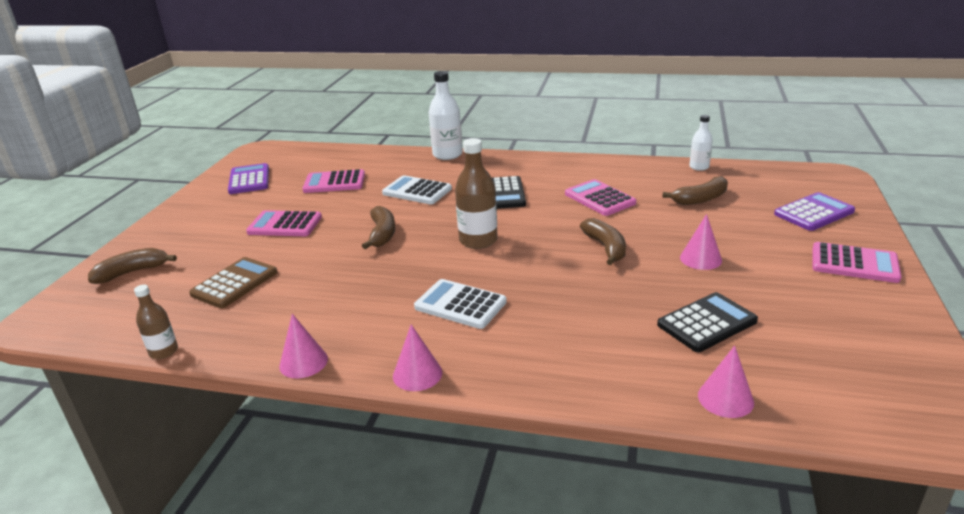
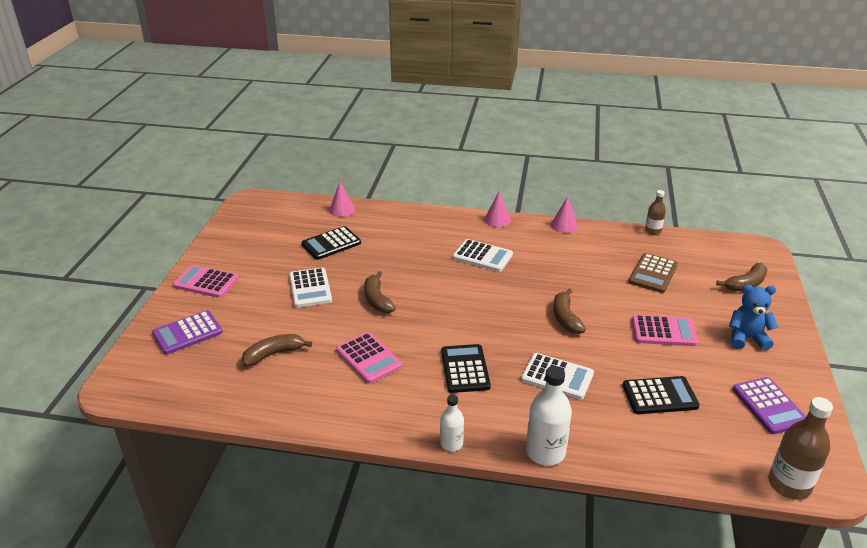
camera: 175 degrees right, 5 degrees up
(206, 221) = (746, 338): none -> blue teddy bear
(334, 182) = (660, 396): pink calculator -> black calculator
(478, 241) = (480, 309): brown bottle -> brown bottle (789, 484)
(699, 167) = (245, 409): white bottle -> white bottle (451, 443)
(700, 259) = (310, 288): pink cone -> white calculator

